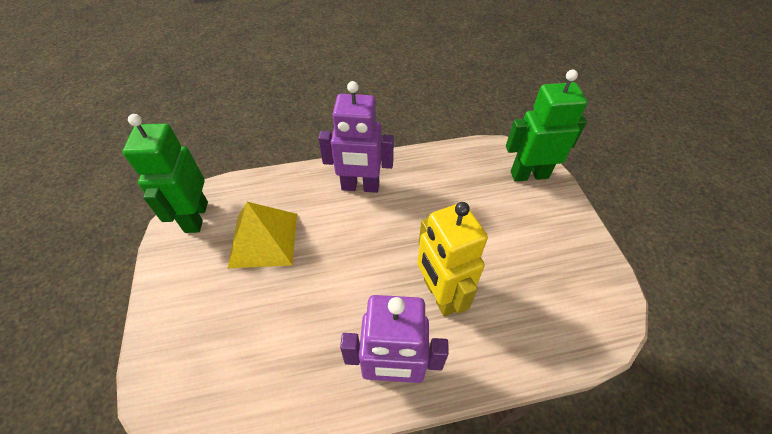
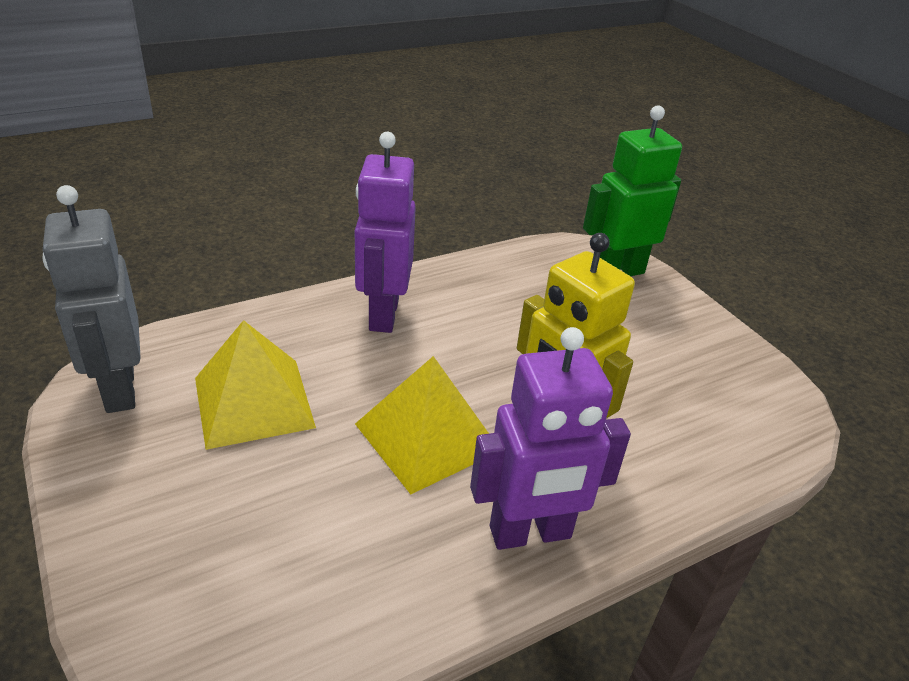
camera: 20 degrees left, 15 degrees down
(196, 217) = (119, 389): green robot -> grey robot
(355, 285) = (427, 437): none -> yellow pyramid
(360, 187) = (383, 314): purple robot -> purple robot turned 105 degrees clockwise

